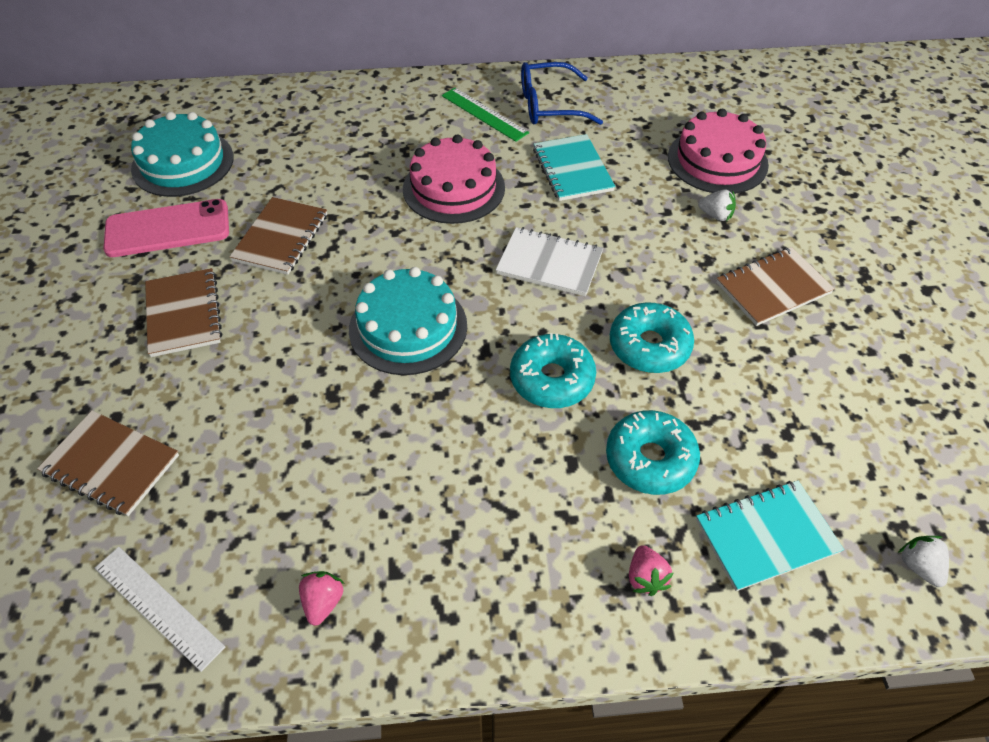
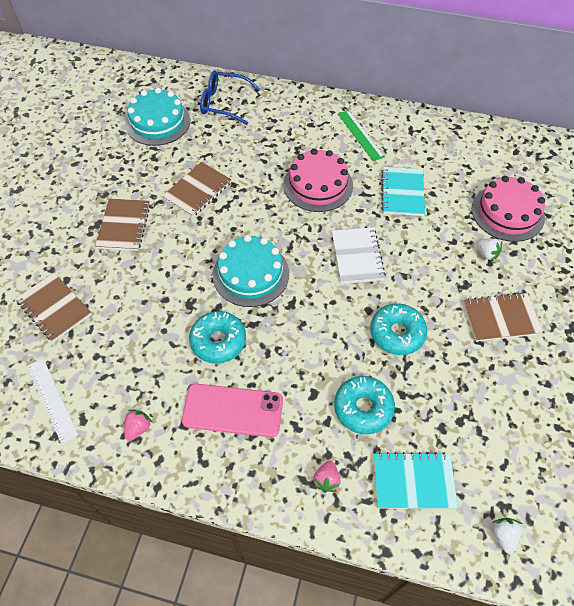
camera: 20 degrees right, 5 degrees up
(168, 229) = (134, 166): pink phone -> pink phone (233, 410)
(549, 105) = (408, 139): blue glasses -> blue glasses (224, 103)
(549, 264) = (357, 256): white notebook -> white notebook turned 45 degrees clockwise
(552, 379) = (325, 336): turquoise donut -> turquoise donut (218, 341)

